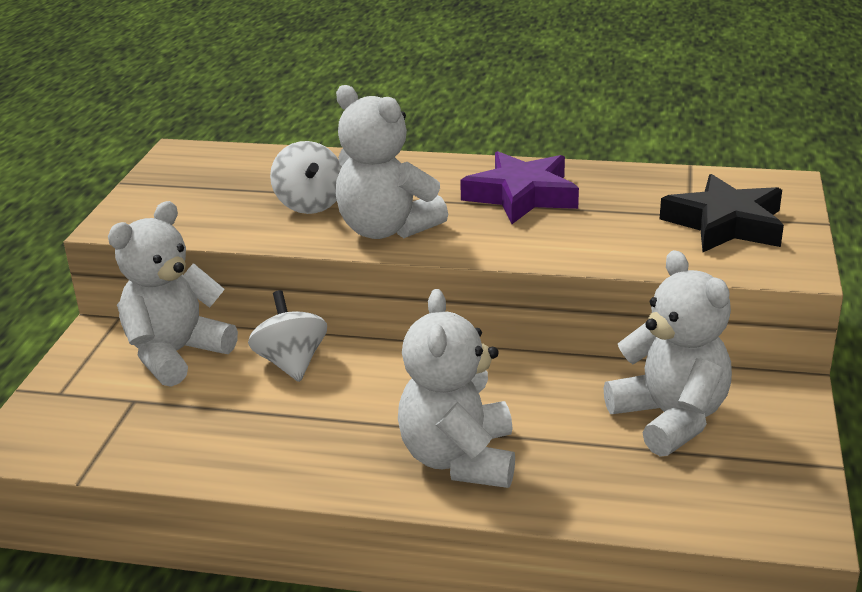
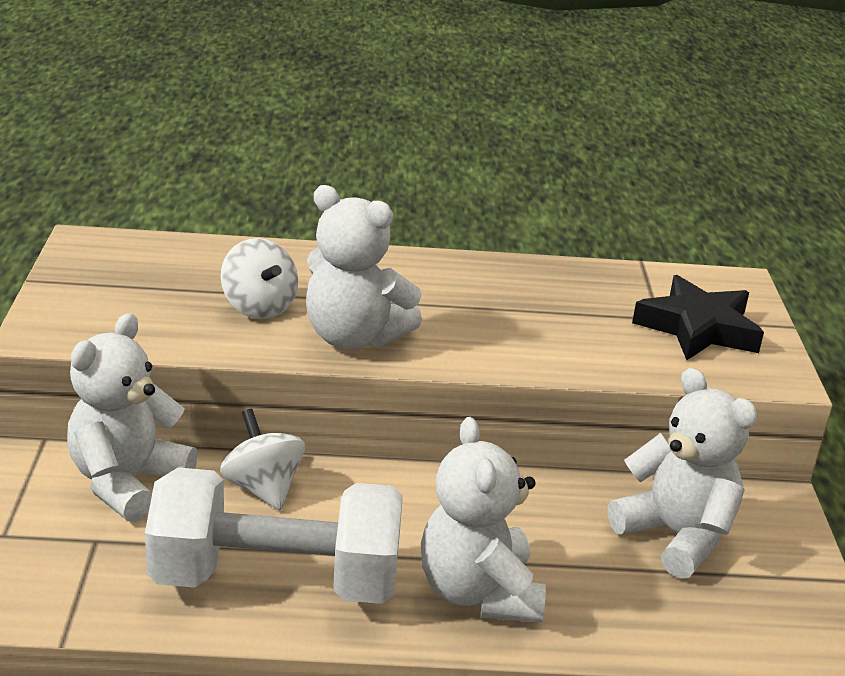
camera: 15 degrees left, 0 degrees up
(277, 440) = (276, 580): none -> white dumbbell
(521, 196) = (484, 296): purple star -> none

